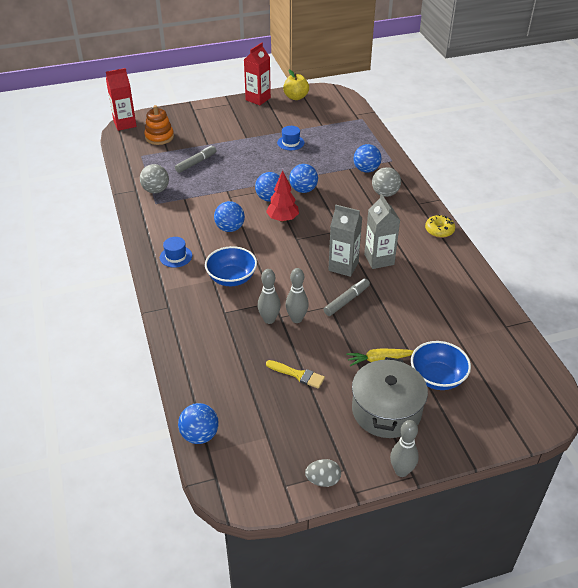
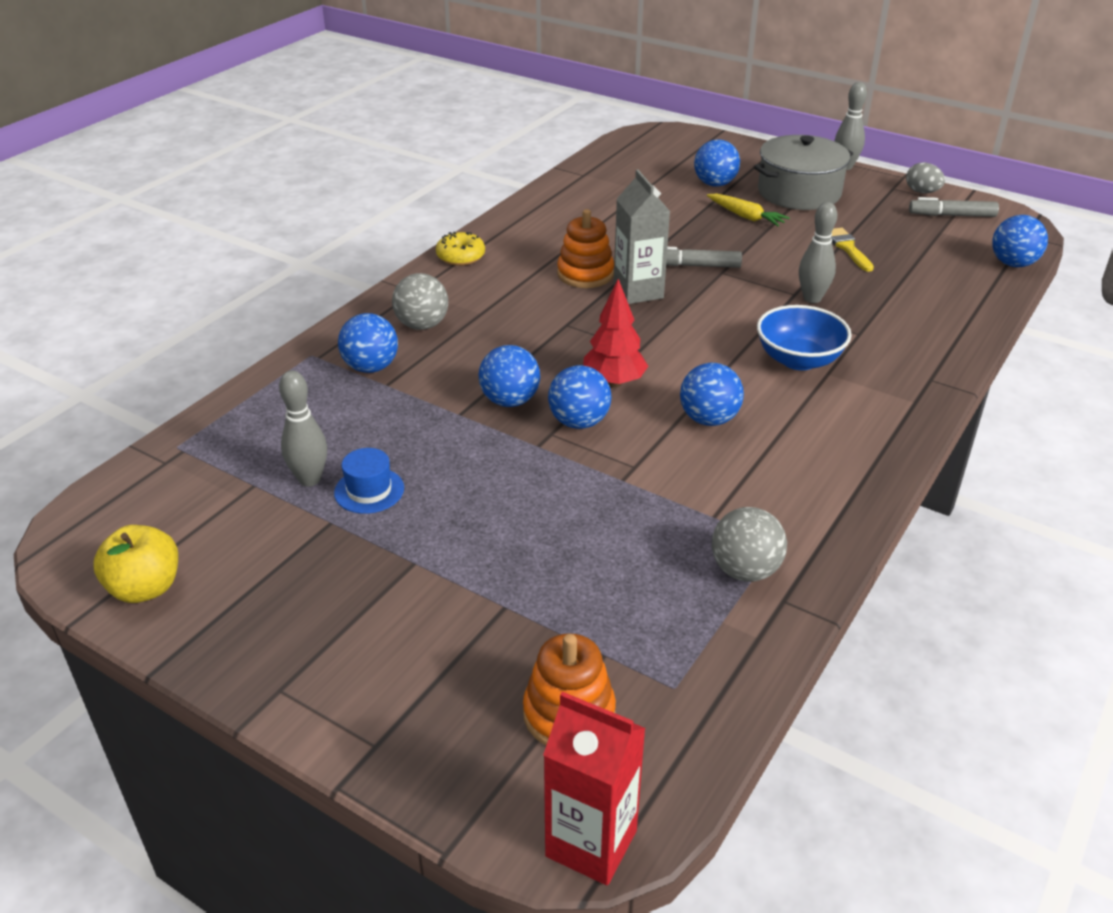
camera: 130 degrees left, 5 degrees down
(176, 256) = (846, 432): blue hat -> none
(196, 163) = (592, 576): grey marker -> grey marker (952, 215)
(258, 99) = (208, 651): red carton -> none
(296, 319) = (778, 282): grey bowling pin -> grey bowling pin (310, 479)
(379, 259) = (585, 274): grey carton -> orange stacking toy
(437, 378) = (715, 184): blue bowl -> blue ball

